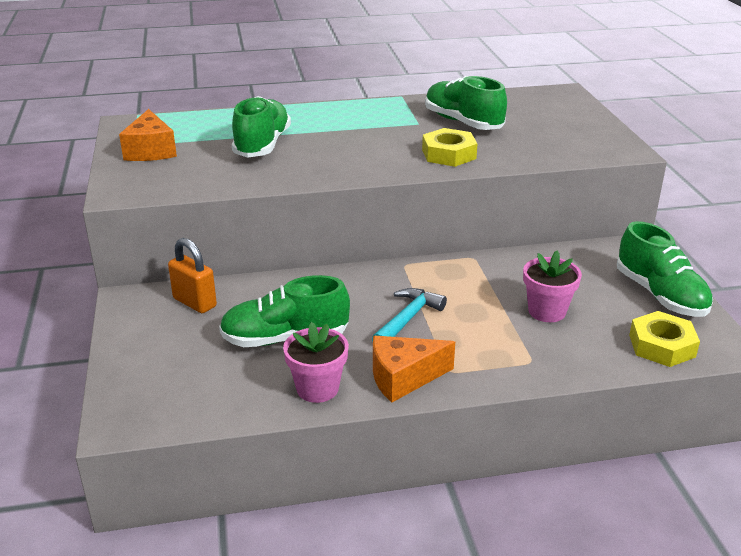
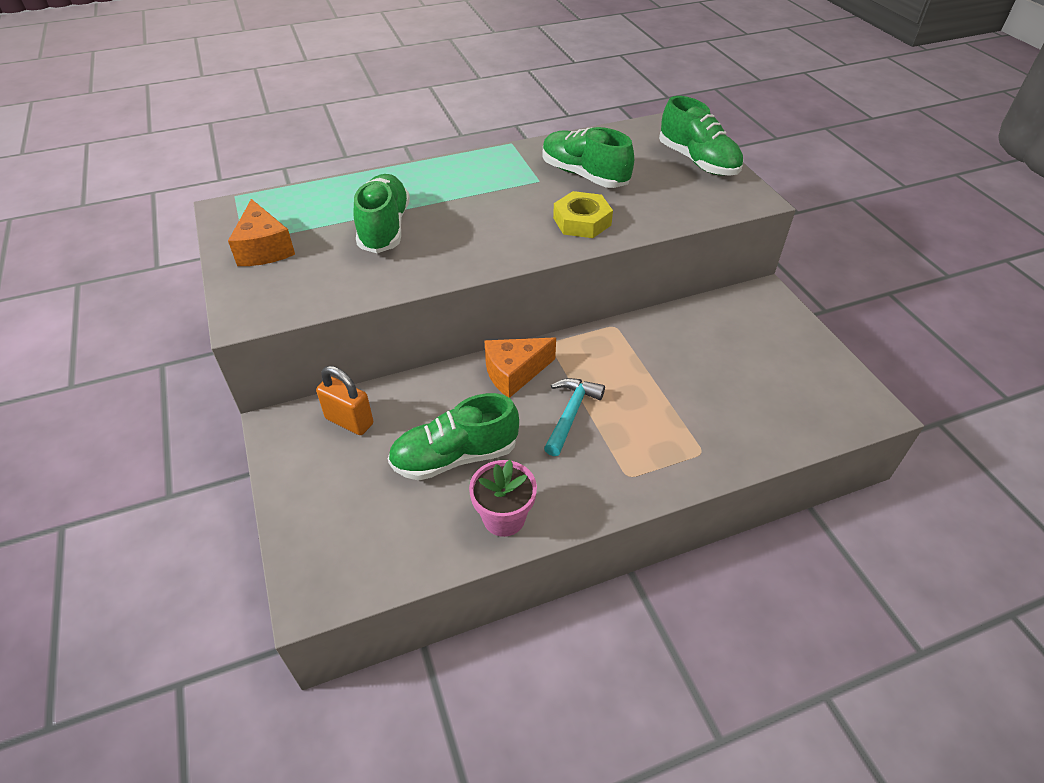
camera: 10 degrees left, 15 degrees up
(403, 378) = (585, 491): orange cheese -> orange cheese (514, 373)
(547, 311) = (701, 386): pink flower pot -> none
(660, 295) = (800, 352): green shoe -> green shoe (697, 161)
(662, 346) = (817, 415): yellow nut -> none

